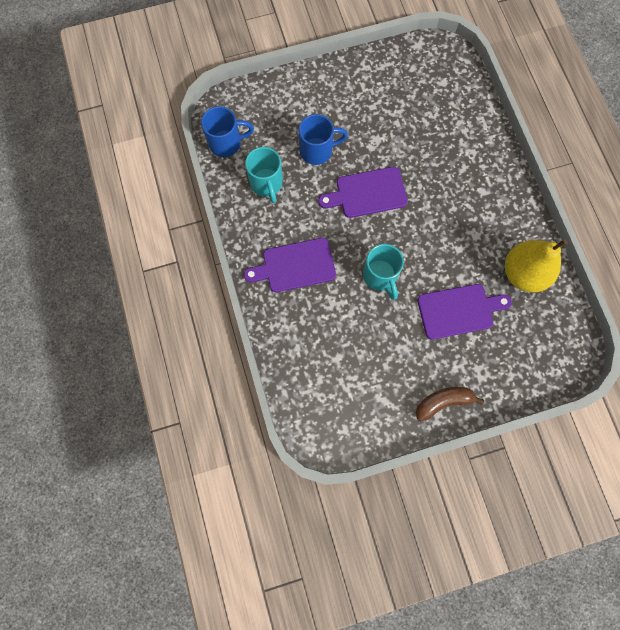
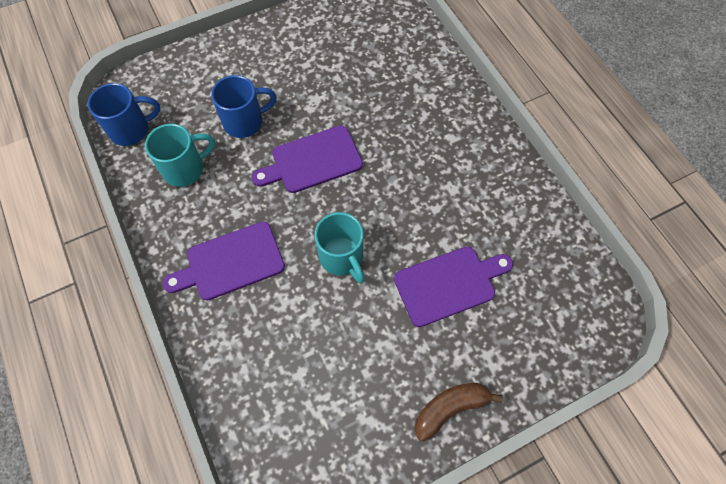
camera: 10 degrees left, 10 degrees down
(266, 184) = (185, 169): turquoise mug -> turquoise mug turned 90 degrees counterclockwise
(523, 273) = (519, 225): yellow pear -> none

